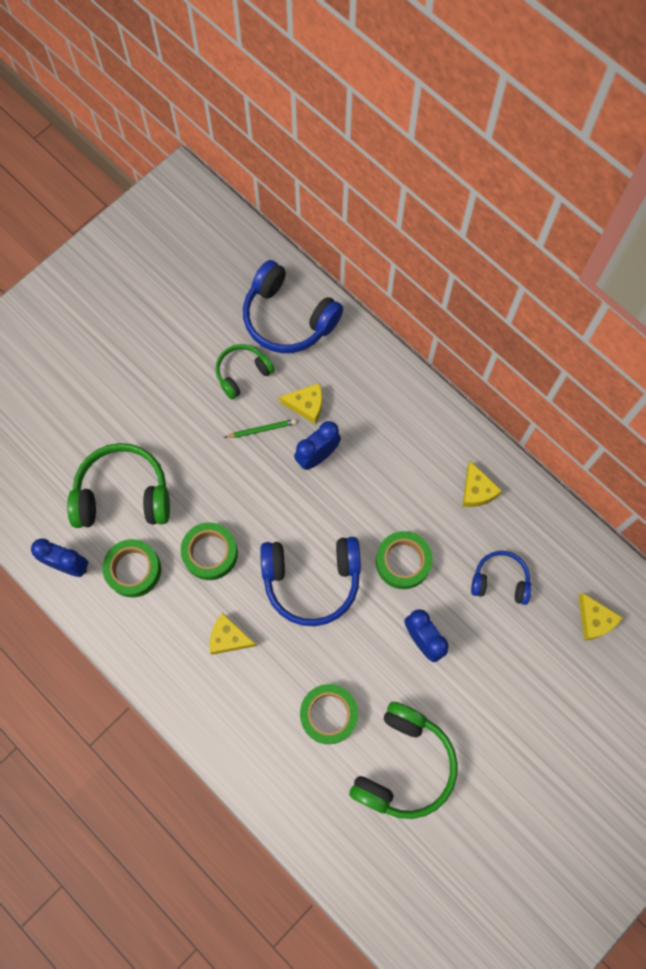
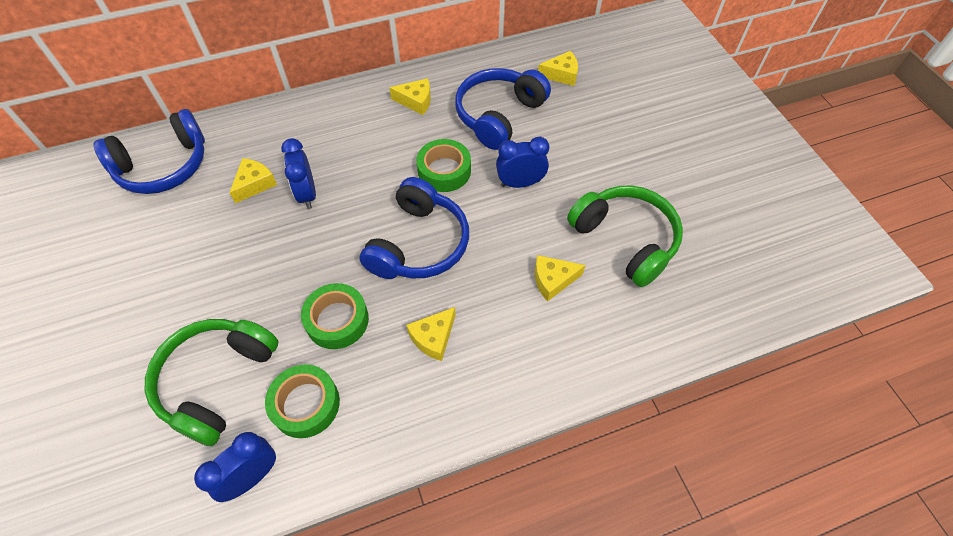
camera: 65 degrees left, 15 degrees down
(242, 373) = (183, 221): green headphones -> none
(261, 429) = (249, 227): green pencil -> none
(328, 714) = (553, 280): green tape -> yellow cheese
(500, 580) = (499, 115): blue headphones -> blue headphones, size x1.72

